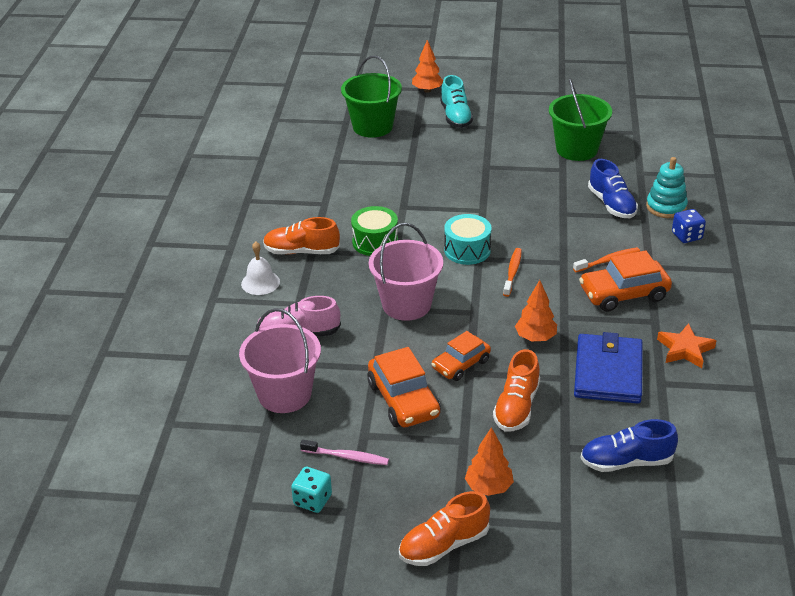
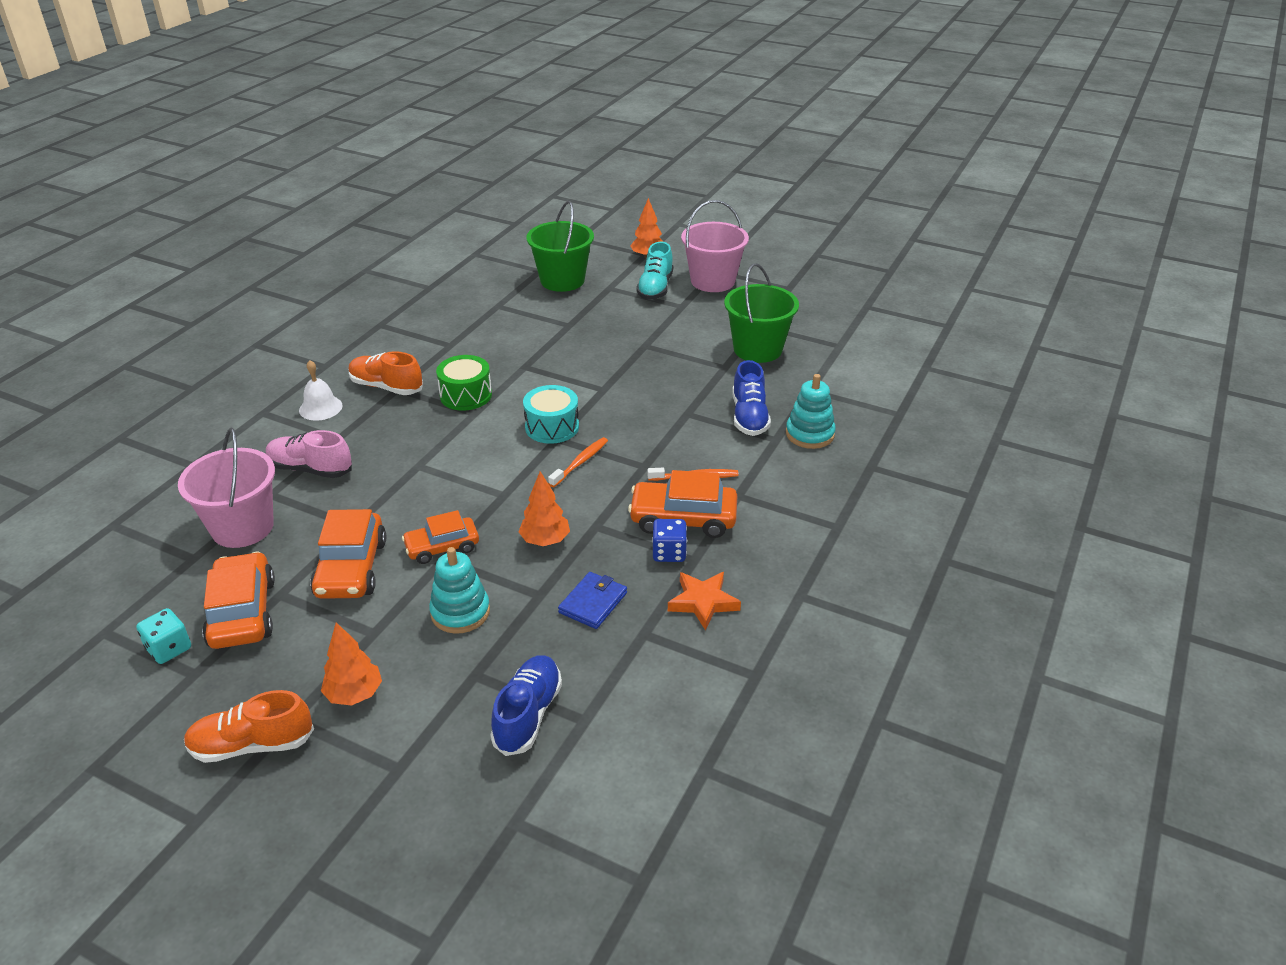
camera: 20 degrees right, 0 degrees up
(347, 457) = (242, 612): pink toothbrush -> orange car
(406, 304) = (441, 468): pink bucket -> pink bucket (713, 281)
(516, 407) = (460, 612): orange shoe -> turquoise stacking toy
(608, 372) = (593, 602): blue wallet -> blue wallet, size x0.57
(626, 462) = (528, 714): blue shoe -> blue shoe turned 90 degrees clockwise
(687, 236) = (808, 472): blue dice -> blue dice (669, 553)

